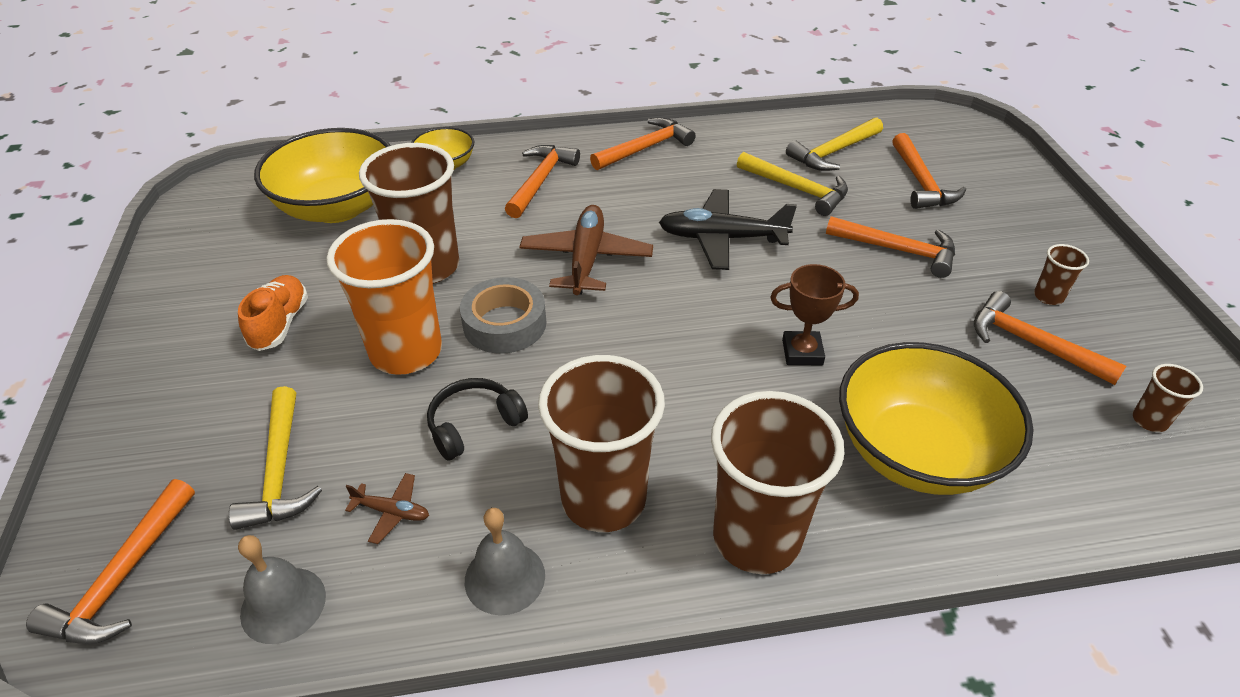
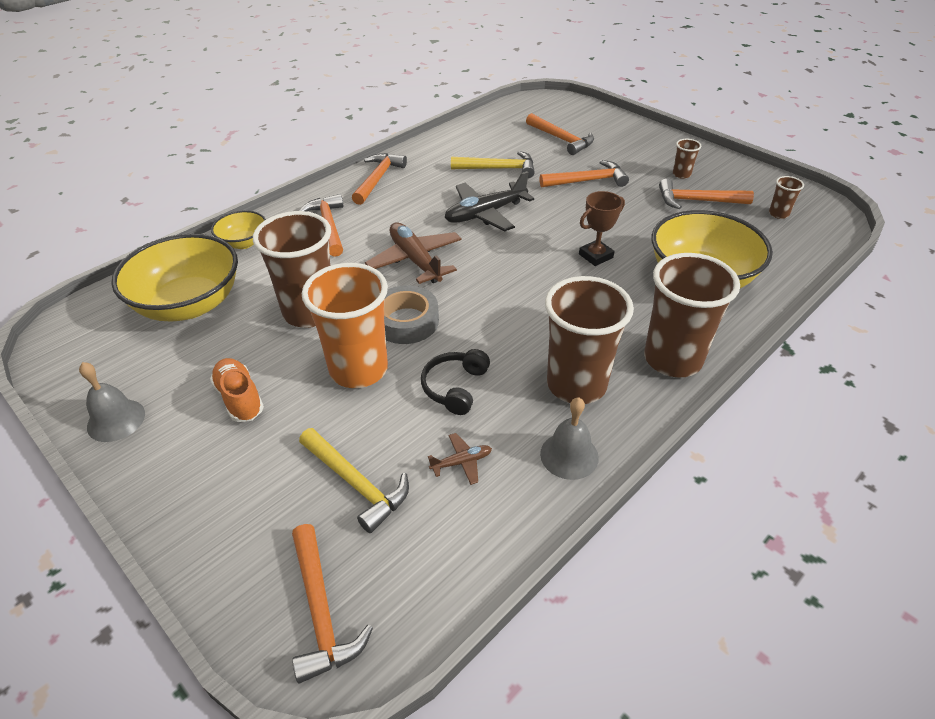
camera: 35 degrees left, 0 degrees up
(283, 604) = (454, 552): grey bell -> grey bell (116, 420)
(833, 152) = (496, 140): yellow hammer -> none

